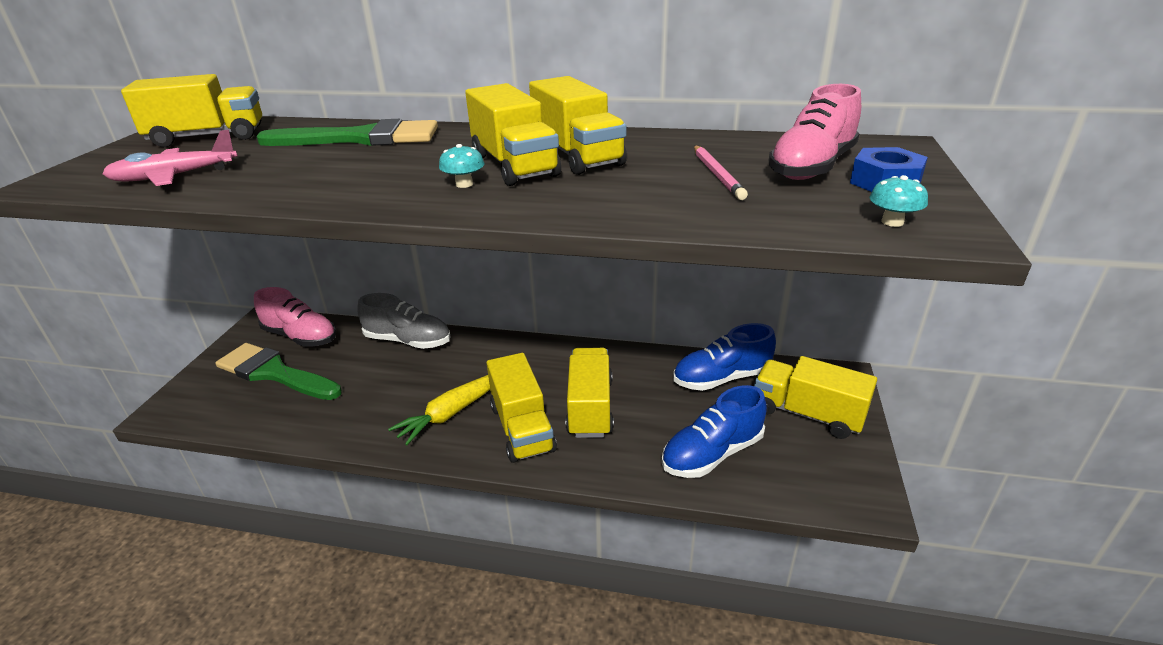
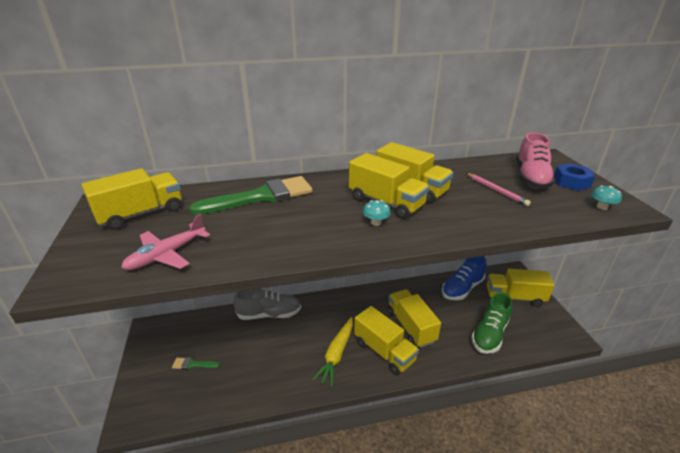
camera: 25 degrees left, 0 degrees up
(274, 373) = (193, 364): green brush -> green brush, size x0.43
(300, 337) = (190, 332): pink shoe -> none
(712, 453) = (489, 334): blue shoe -> green shoe

